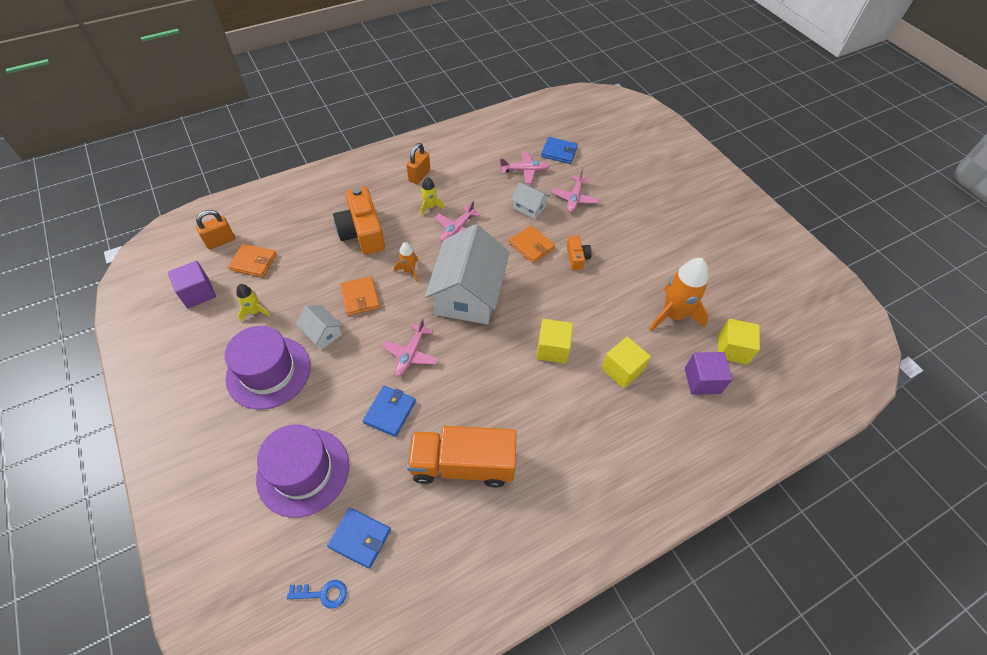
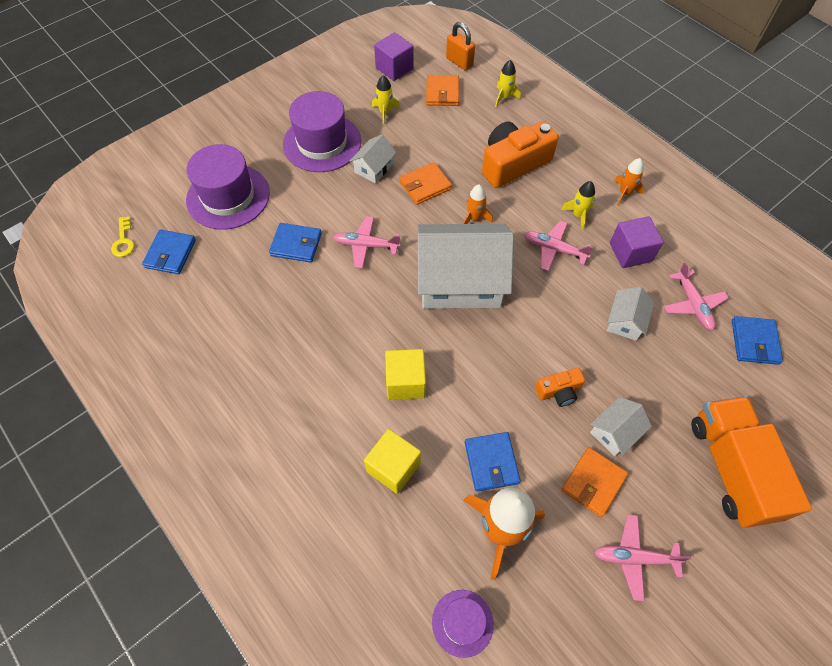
camera: 80 degrees right, 5 degrees up
(284, 220) = (504, 97): none -> yellow rocket
(323, 594) = (123, 241): blue key -> yellow key
(419, 176) = (625, 193): orange padlock -> orange rocket
(462, 465) = (247, 318): orange truck -> orange truck (731, 468)
(531, 246) = (558, 334): orange wallet -> orange wallet (593, 483)
(574, 198) = (668, 375): pink plane -> pink plane (634, 558)
(611, 236) = (615, 432): none -> white house
(624, 308) = (491, 462): none -> blue wallet
(702, 380) = (399, 576): purple cube -> purple cube (630, 252)
(732, 349) = (462, 623): yellow cube -> purple hat

